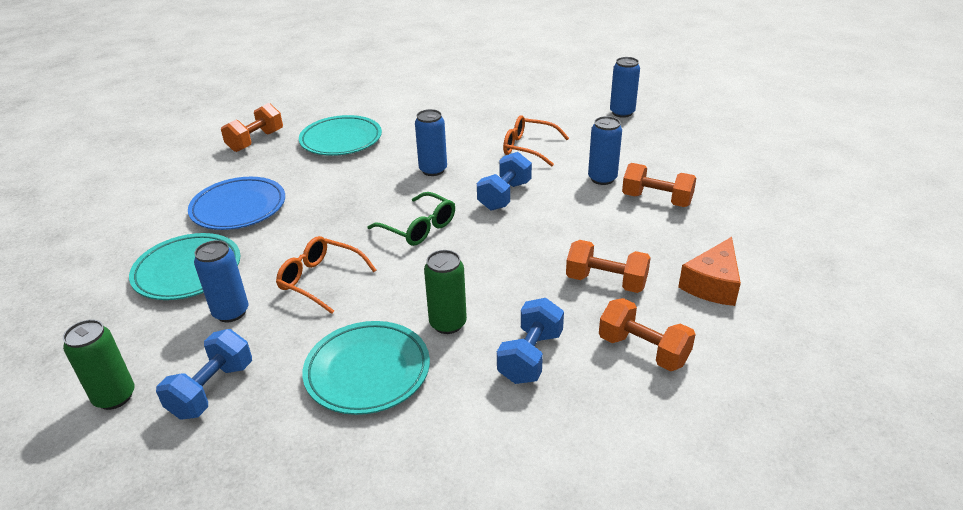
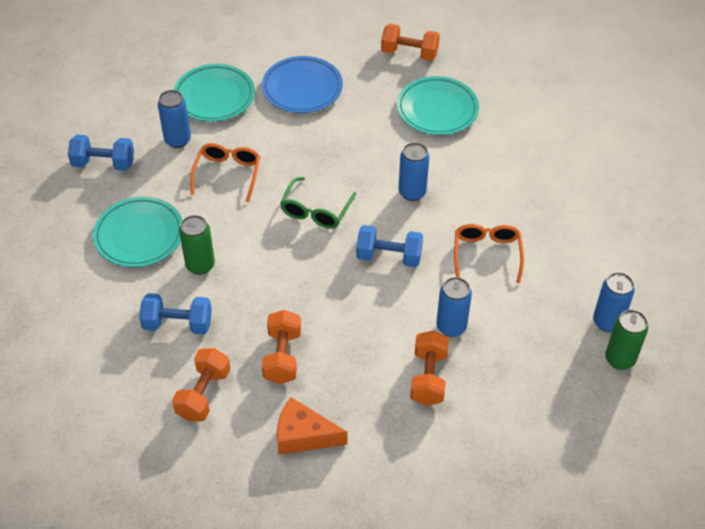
camera: 70 degrees right, 15 degrees up
(115, 397) = (87, 121): green can -> green can (619, 359)

